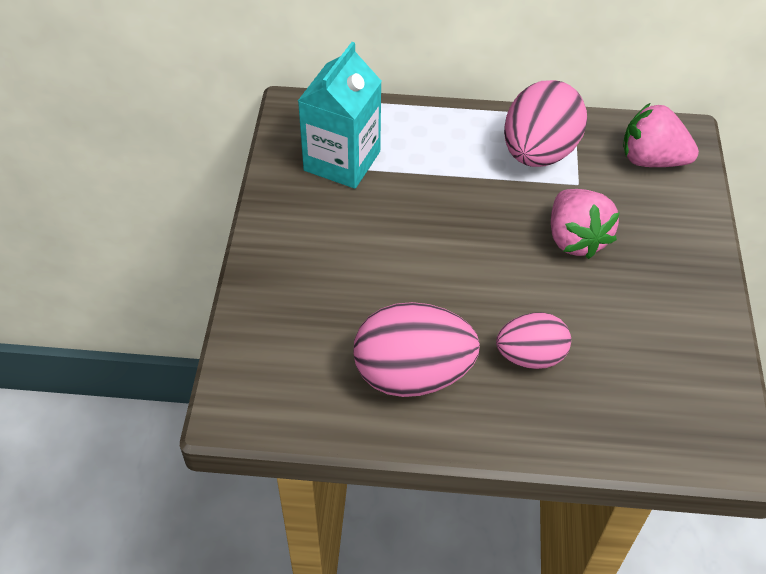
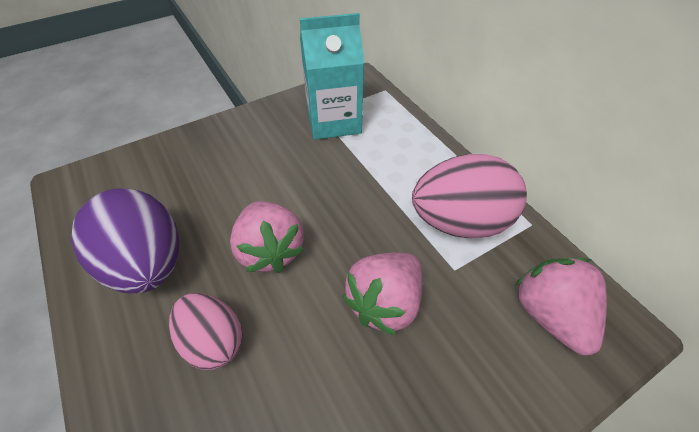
camera: 55 degrees right, 0 degrees up
(412, 374) = (148, 264): pink egg -> purple egg
(469, 283) = (270, 250): none -> pink strawberry

